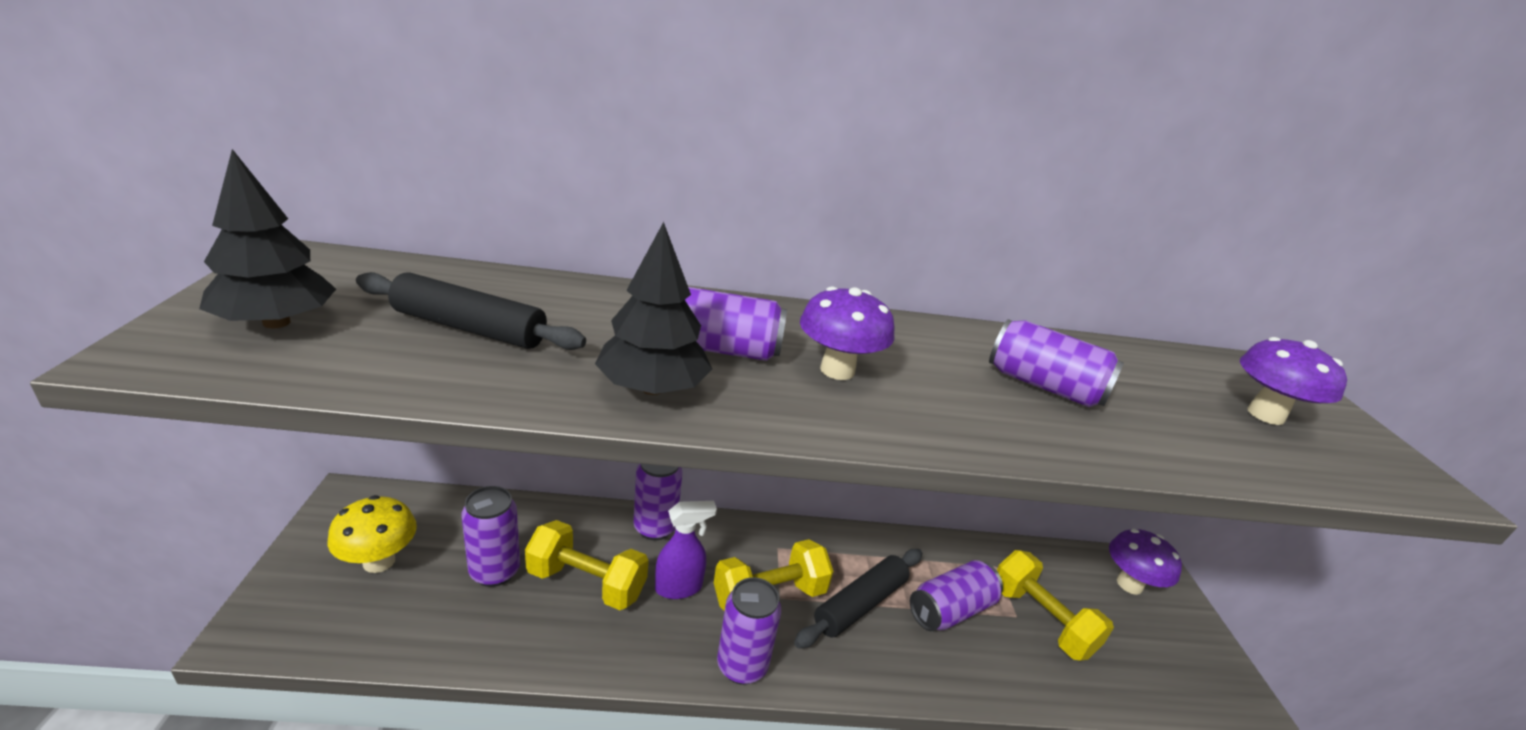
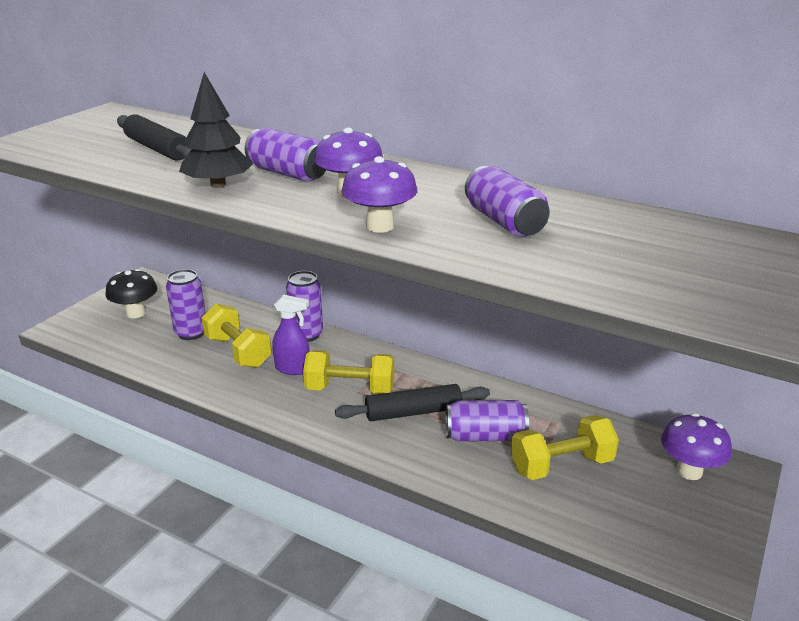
camera: 35 degrees right, 0 degrees up
(276, 322) = (71, 137): black tree -> none
(379, 561) = (136, 313): yellow mushroom -> black mushroom
(742, 665) = (295, 417): purple can -> none
(1040, 620) = (561, 465): yellow dumbbell -> yellow dumbbell turned 75 degrees clockwise
(1265, 415) = (701, 268): purple mushroom -> purple mushroom (380, 226)

